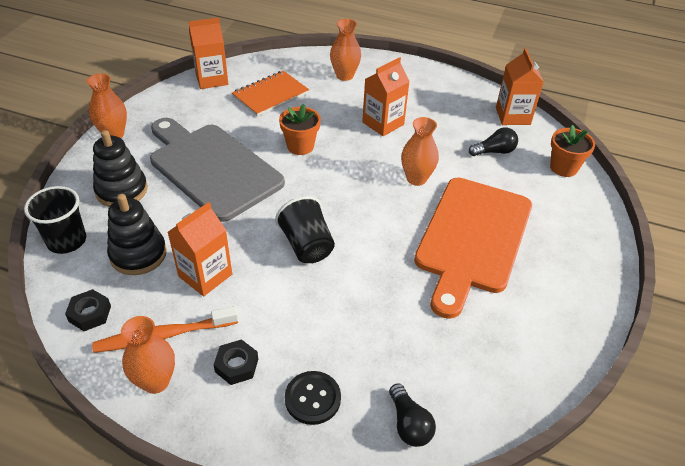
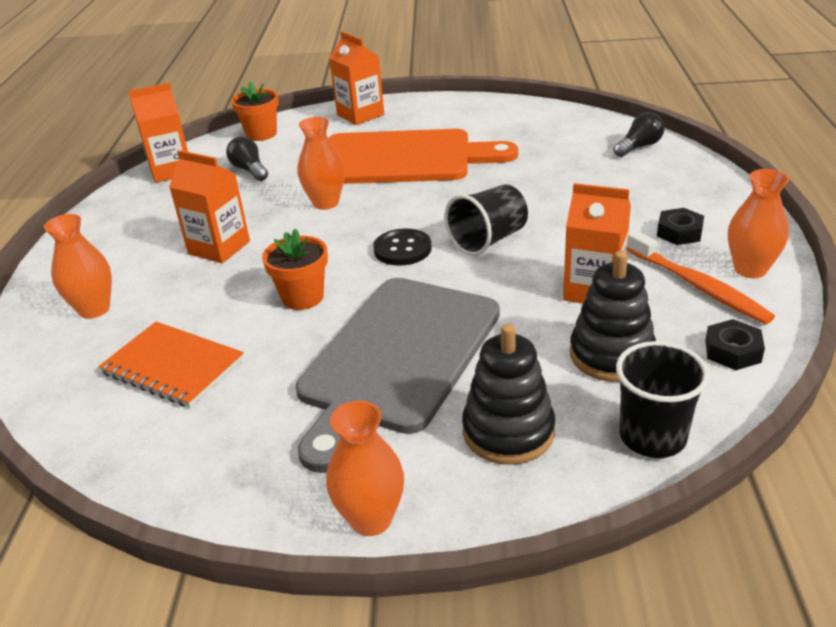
camera: 105 degrees left, 10 degrees down
(212, 79) = (133, 460): orange carton -> orange carton (360, 115)
(312, 398) = (666, 188): black button -> black button (402, 249)

